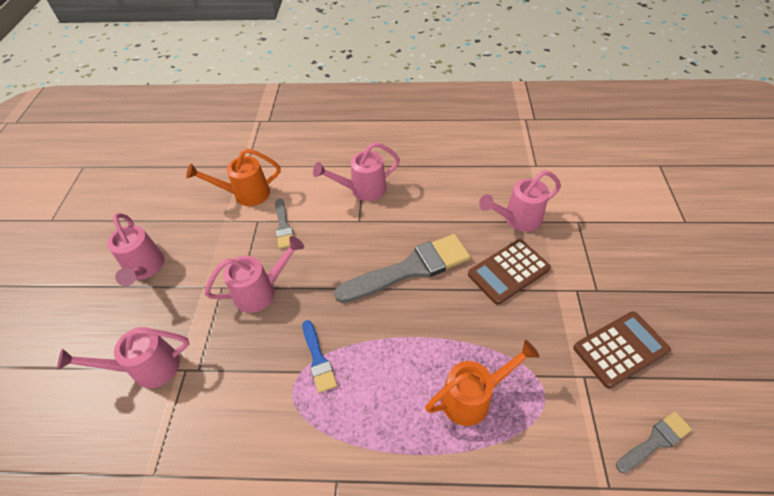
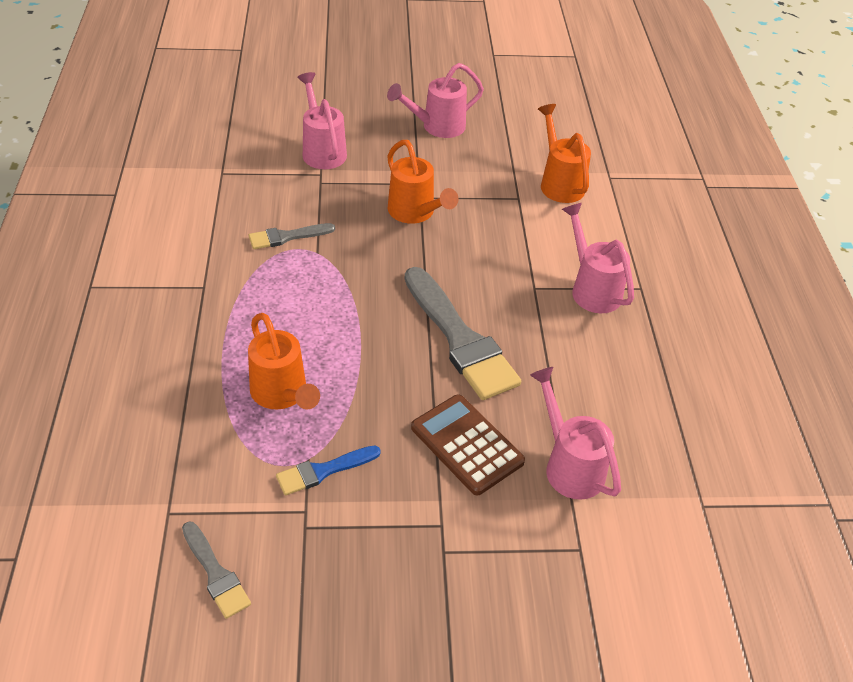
camera: 80 degrees right, 5 degrees down
(261, 291) = (415, 213): pink watering can -> orange watering can
(283, 226) = (512, 220): grey brush -> grey brush (287, 237)
(318, 359) = (331, 264): blue brush -> blue brush (323, 471)
(620, 349) = (345, 562): brown calculator -> none

